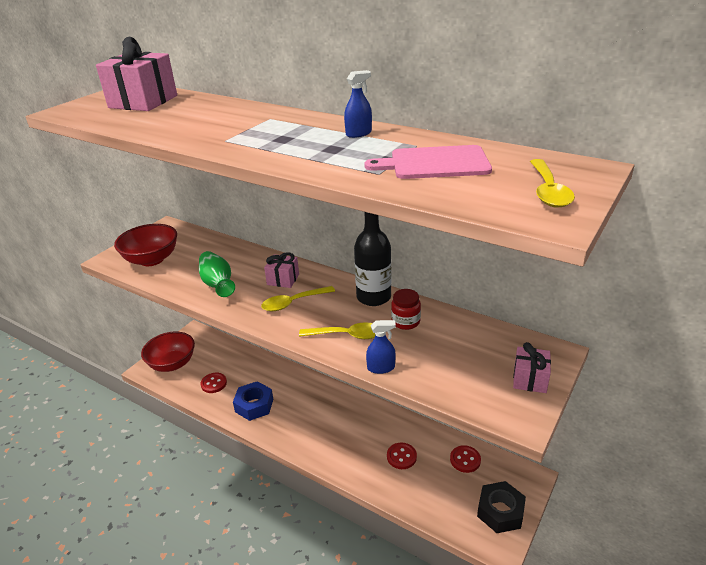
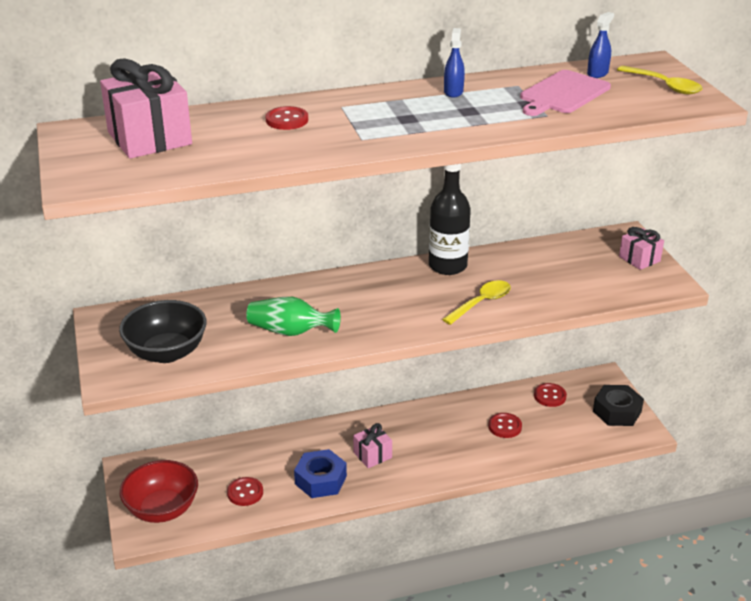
camera: 50 degrees left, 0 degrees up
(152, 259) = (167, 352): red bowl -> black bowl
(222, 115) = (287, 120): none -> red button
(283, 279) = (345, 295): pink gift -> pink gift (372, 455)
(293, 303) = (392, 306): yellow spoon -> none
(381, 368) = (545, 308): blue spray bottle -> blue spray bottle (597, 73)
(405, 322) = (504, 269): red jar -> none

